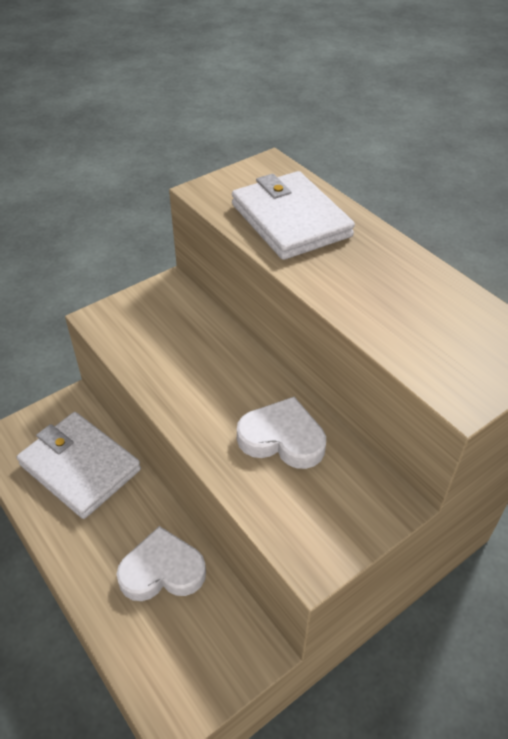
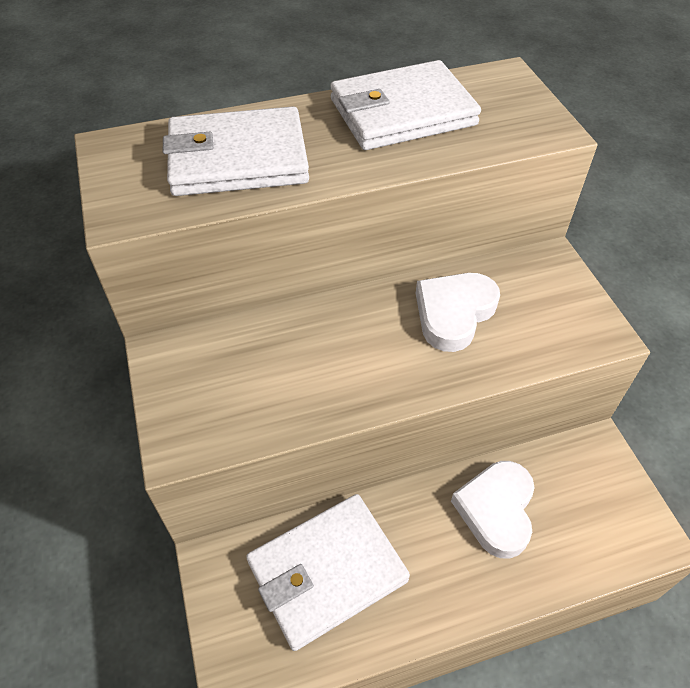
camera: 70 degrees left, 5 degrees up
(413, 290) = (402, 112): none -> white wallet

